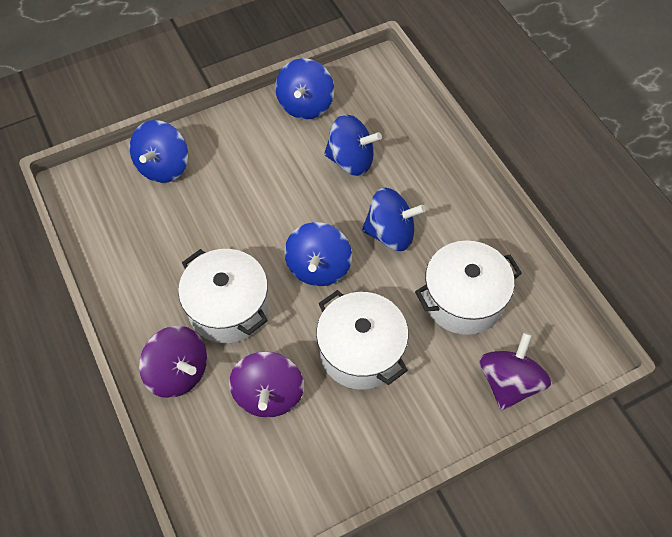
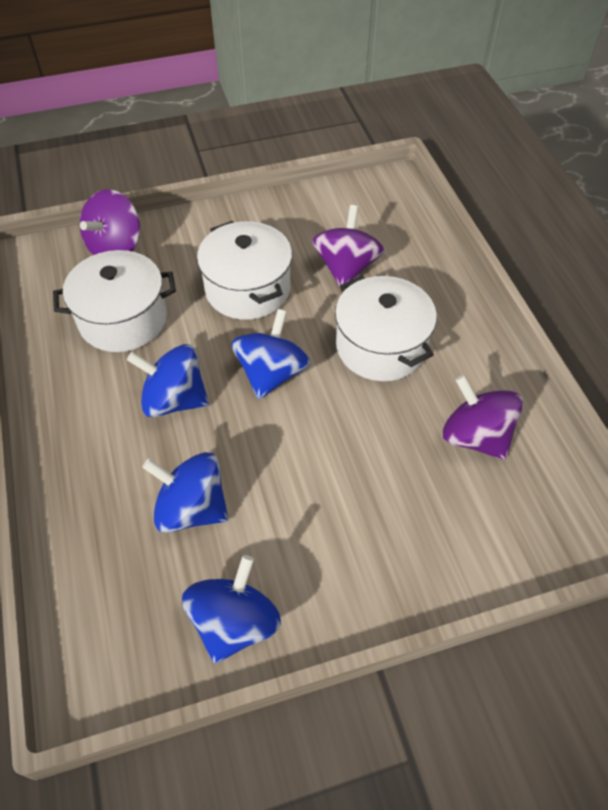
camera: 170 degrees left, 5 degrees down
(163, 166) = (465, 542): blue spinning top -> none
(178, 372) = (435, 296): purple spinning top -> purple spinning top (475, 436)

